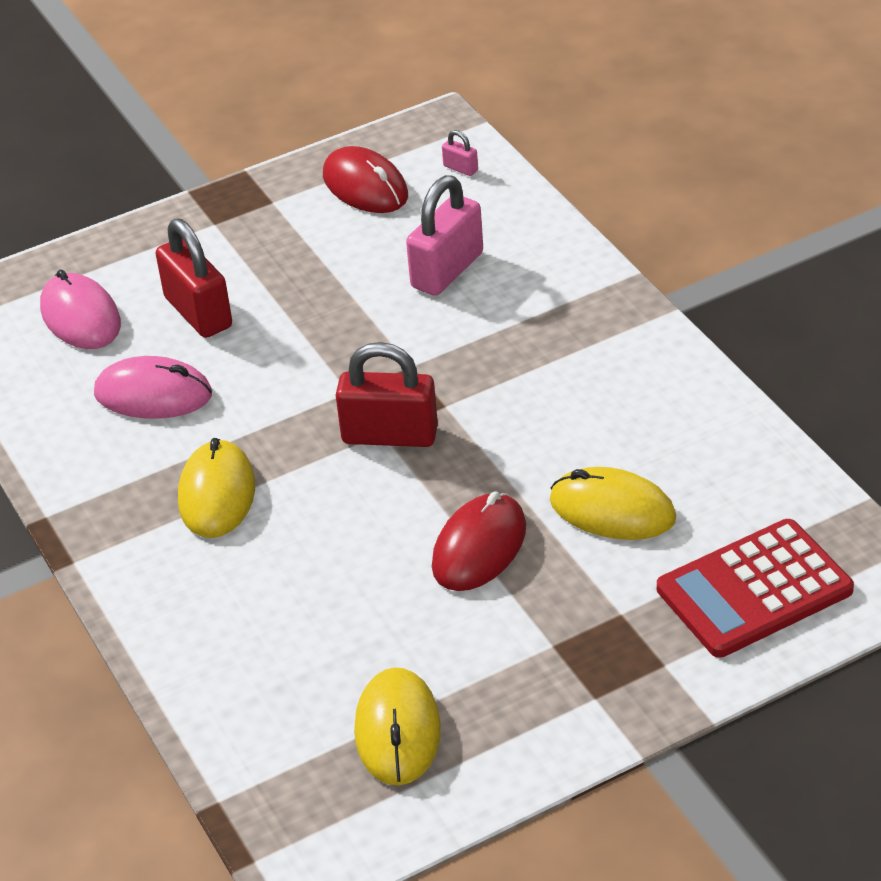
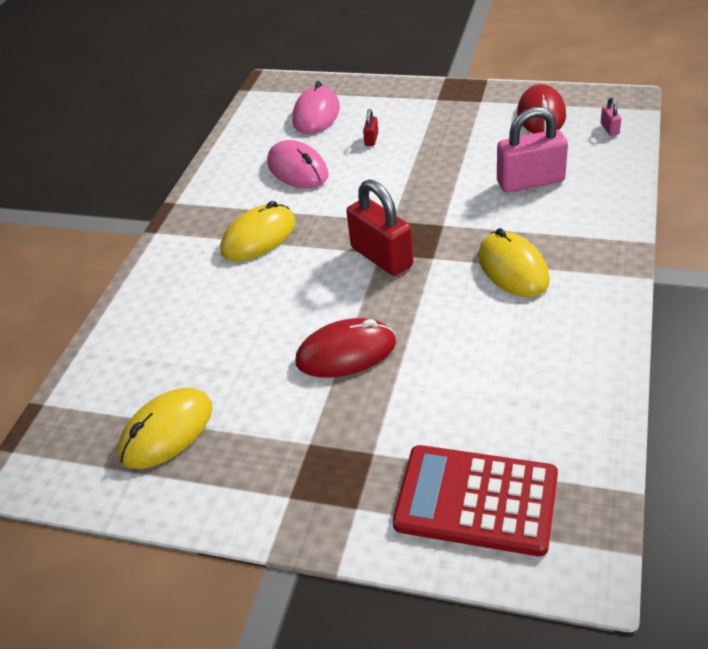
camera: 45 degrees right, 0 degrees up
(198, 312) = (371, 139): red padlock -> red padlock, size x0.43
(612, 510) = (450, 381): yellow mouse -> yellow mouse (513, 268)

